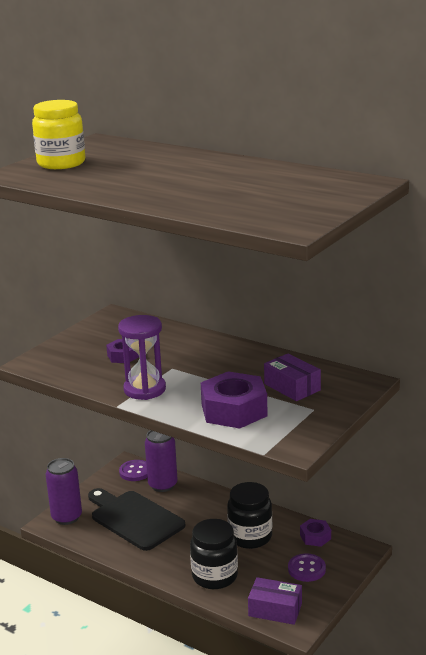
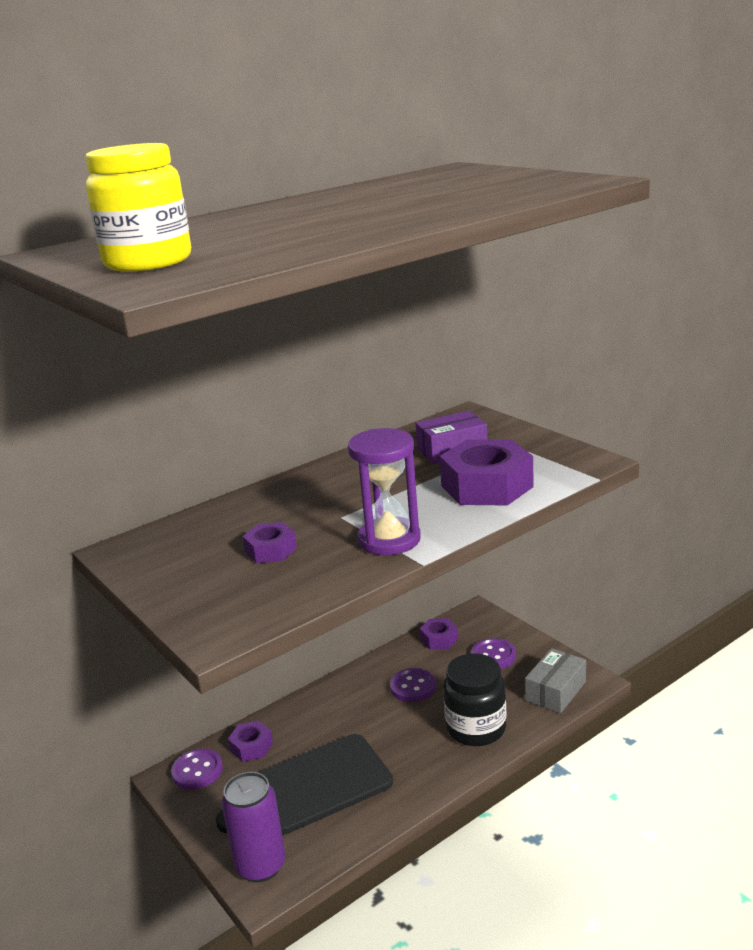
camera: 70 degrees left, 0 degrees up
(162, 485) = (251, 747): purple can -> purple nut
(250, 537) = (413, 687): black jar -> purple button
(275, 609) = (555, 691): purple box -> grey box

